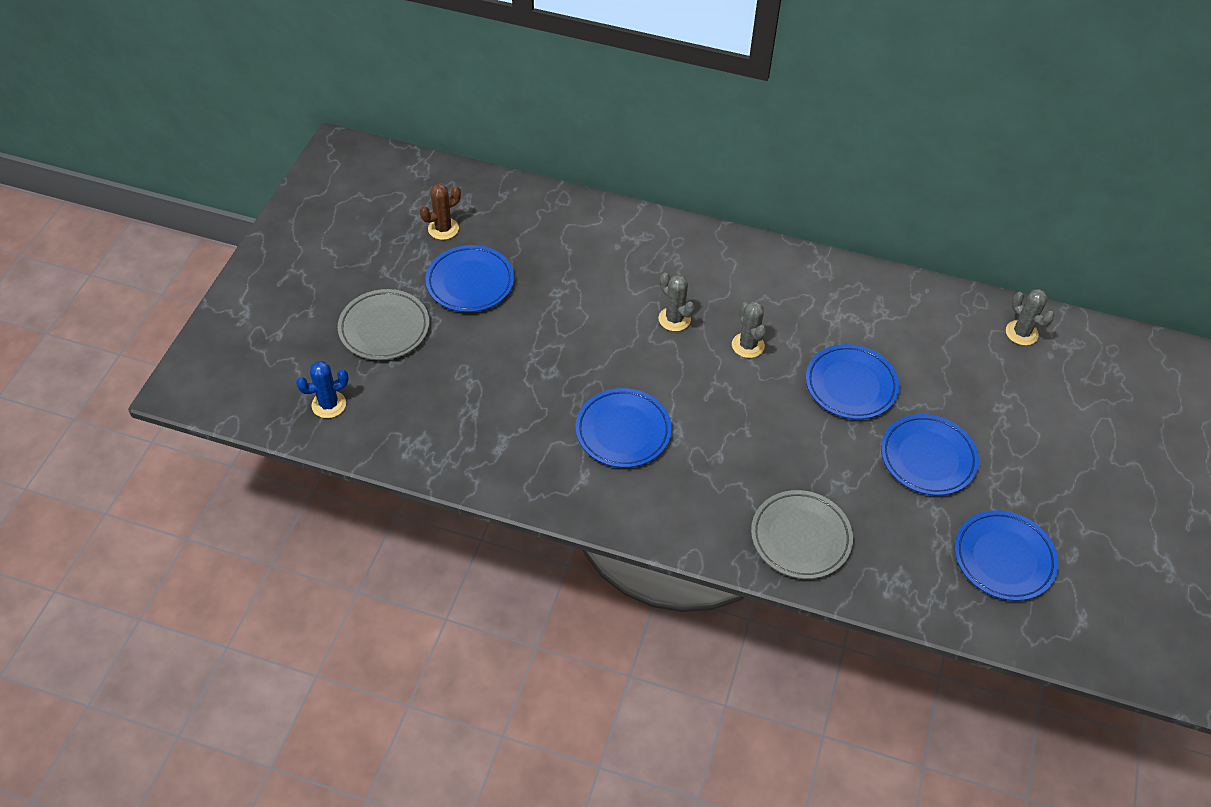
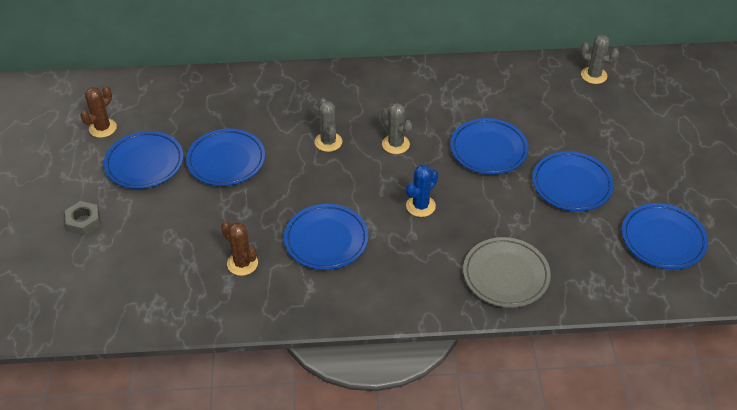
camera: 20 degrees left, 5 degrees down
(329, 404) = (59, 299): blue cactus -> blue cactus (420, 206)
(384, 328) = (84, 221): grey plate -> grey nut
(524, 428) = (242, 263): none -> brown cactus
(556, 306) = (226, 160): none -> blue plate
(674, 319) = (328, 142): grey cactus -> grey cactus turned 45 degrees clockwise

